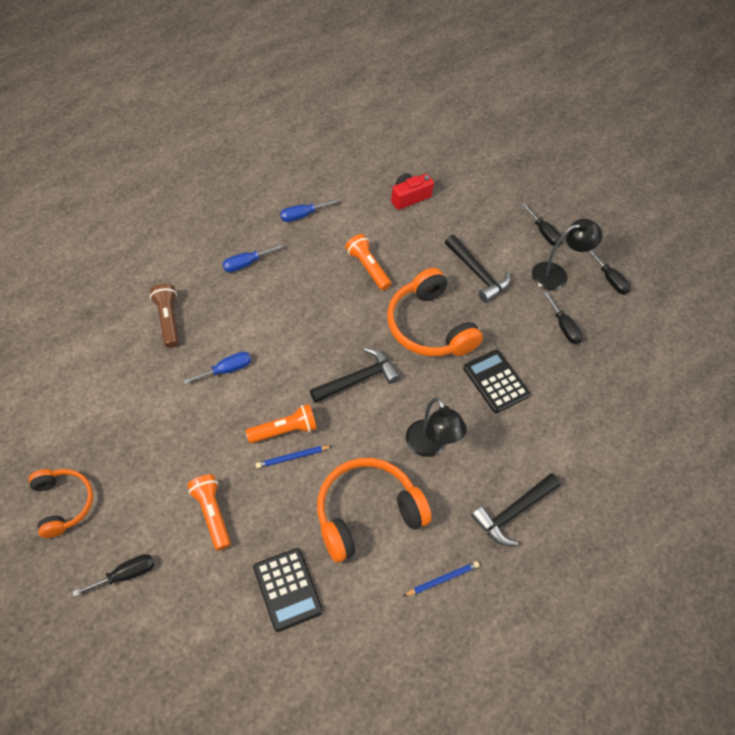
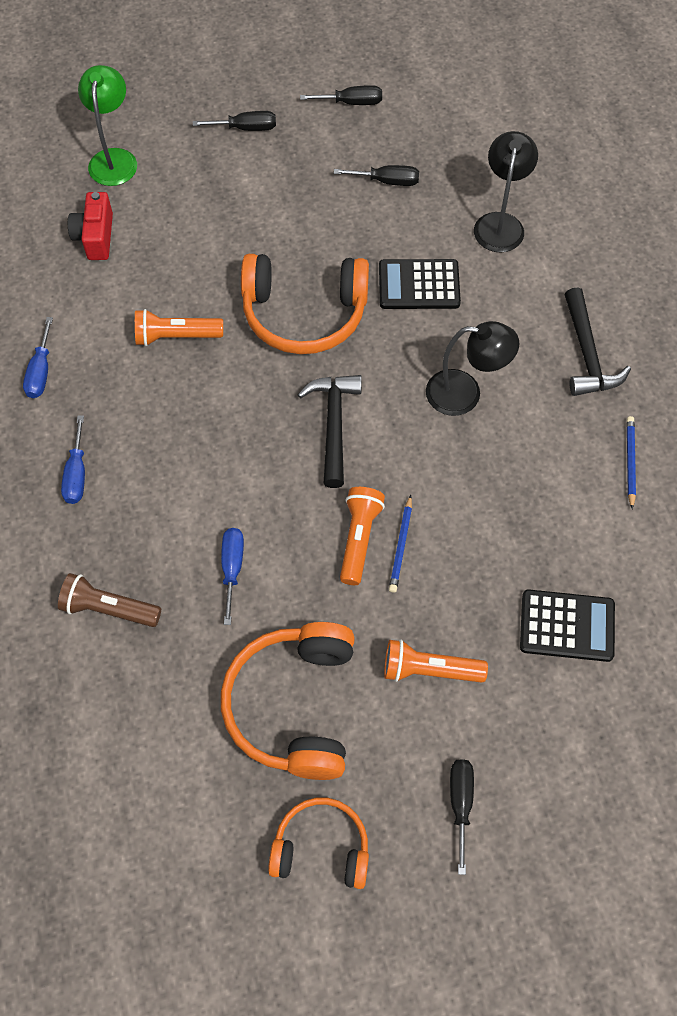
camera: 55 degrees left, 5 degrees up
(367, 513) = (515, 499): orange headphones -> orange headphones (294, 705)
(470, 180) = (114, 158): none -> green lamp
(477, 273) = (260, 225): black hammer -> none
(556, 274) = (312, 148): black lamp -> black lamp (500, 223)

